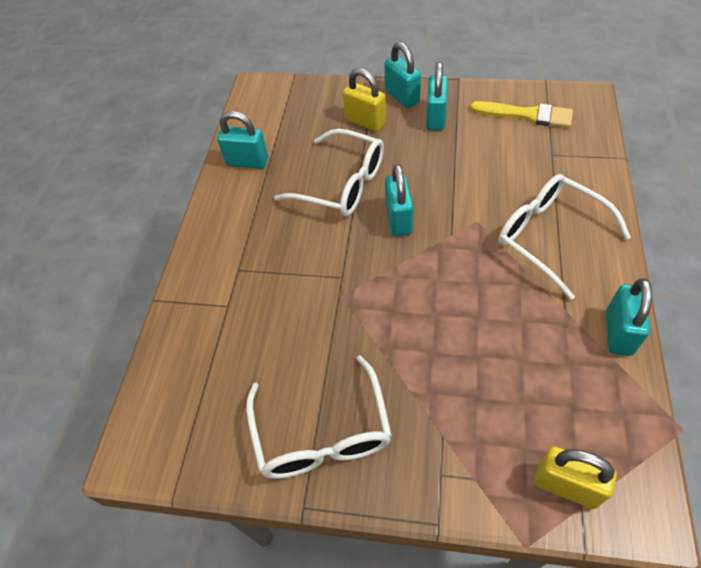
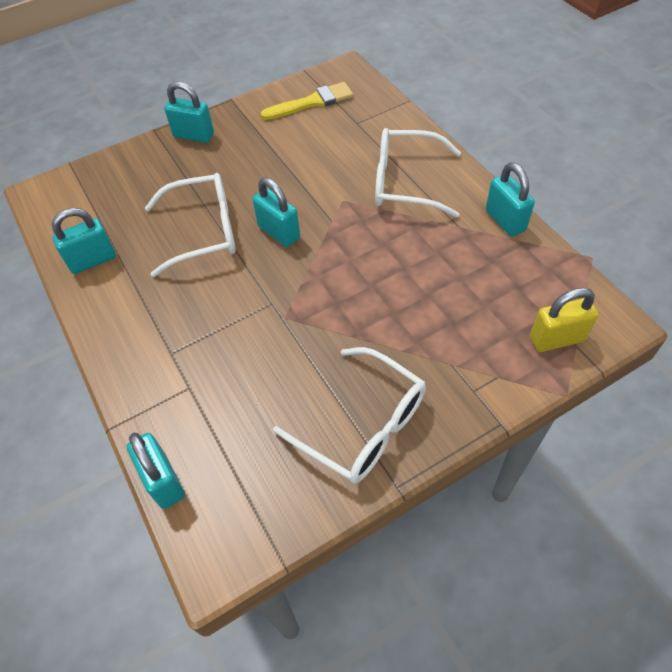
camera: 40 degrees left, 0 degrees up
(365, 121) = (178, 171): yellow padlock -> none
(435, 118) = (239, 139): turquoise padlock -> turquoise padlock (163, 481)

